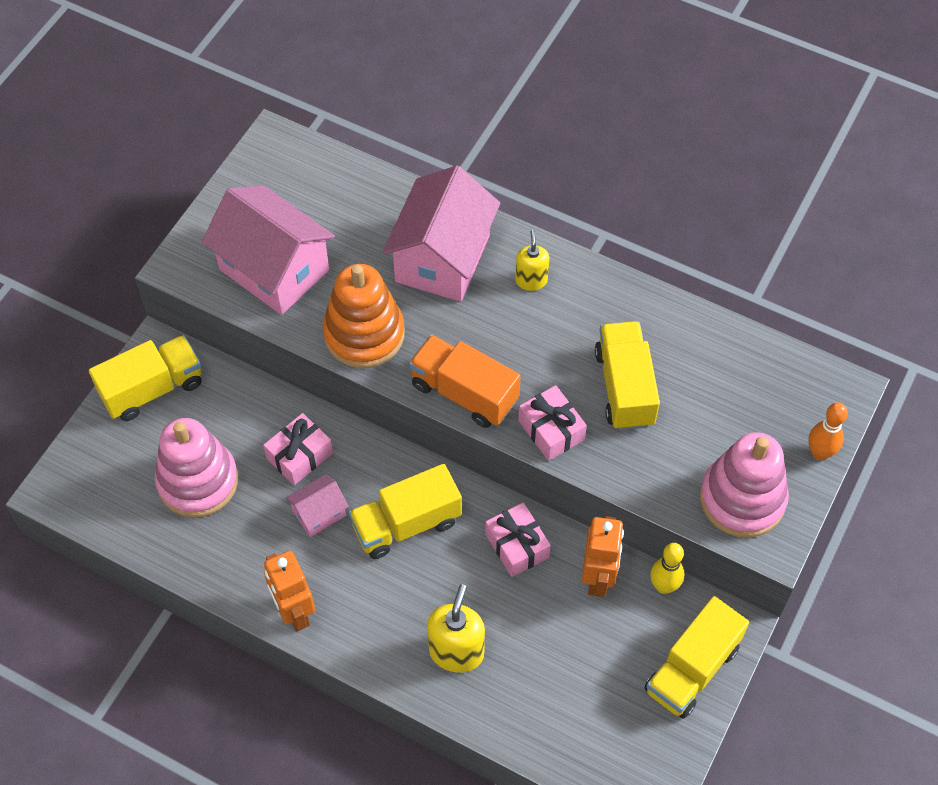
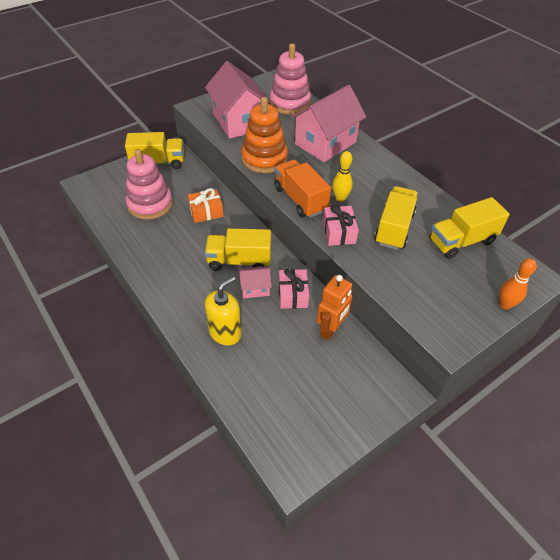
camera: 25 degrees right, 10 degrees down
(294, 612) = (153, 277): orange robot -> none
(299, 456) = (206, 212): pink gift -> orange gift
(319, 513) = (198, 239): pink house -> pink house (255, 288)
(531, 280) = (367, 166): yellow soap dispenser -> none
(664, 586) = (369, 350): yellow bowling pin -> yellow bowling pin (340, 198)
(692, 669) = (362, 404): yellow truck -> yellow truck (461, 241)
(742, 499) = (440, 309): pink stacking toy -> pink stacking toy (290, 103)

